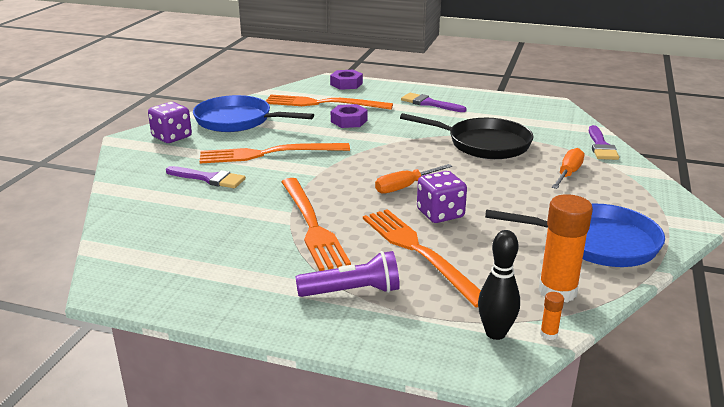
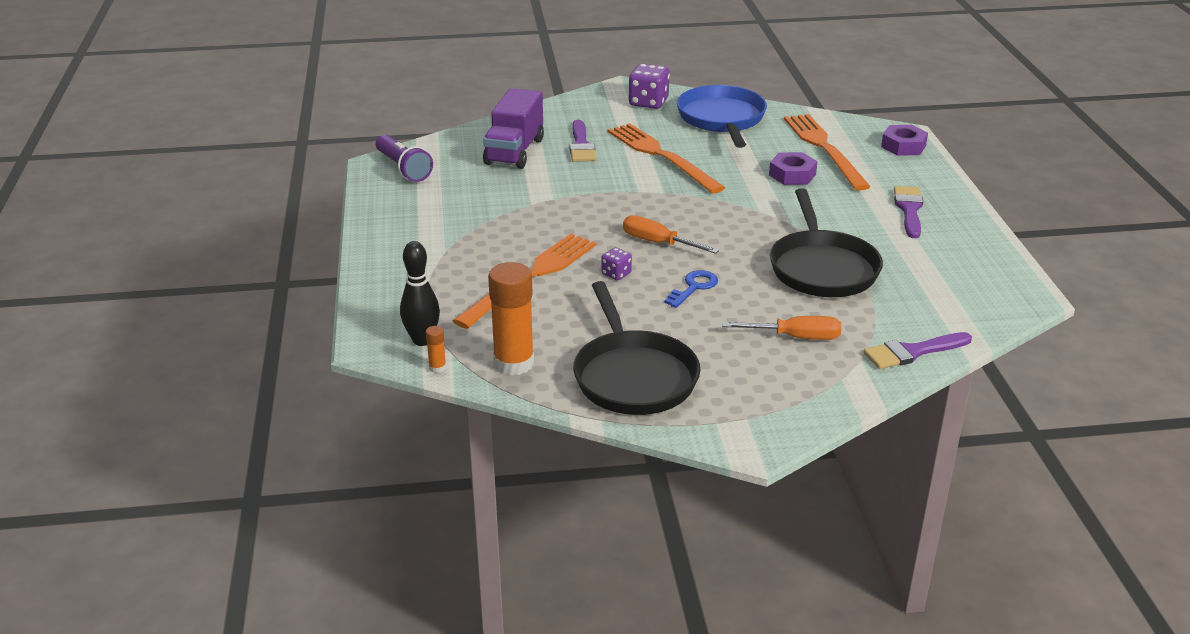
camera: 65 degrees right, 5 degrees up
(181, 209) = (514, 151): none -> purple truck
(312, 225) = (537, 215): orange fork -> none
(352, 291) = (441, 261): purple flashlight -> purple flashlight (403, 168)
(440, 214) = (616, 274): purple dice -> purple dice, size x0.53
(481, 190) = (694, 287): none -> blue key
(597, 242) = (633, 376): blue pan -> black pan

